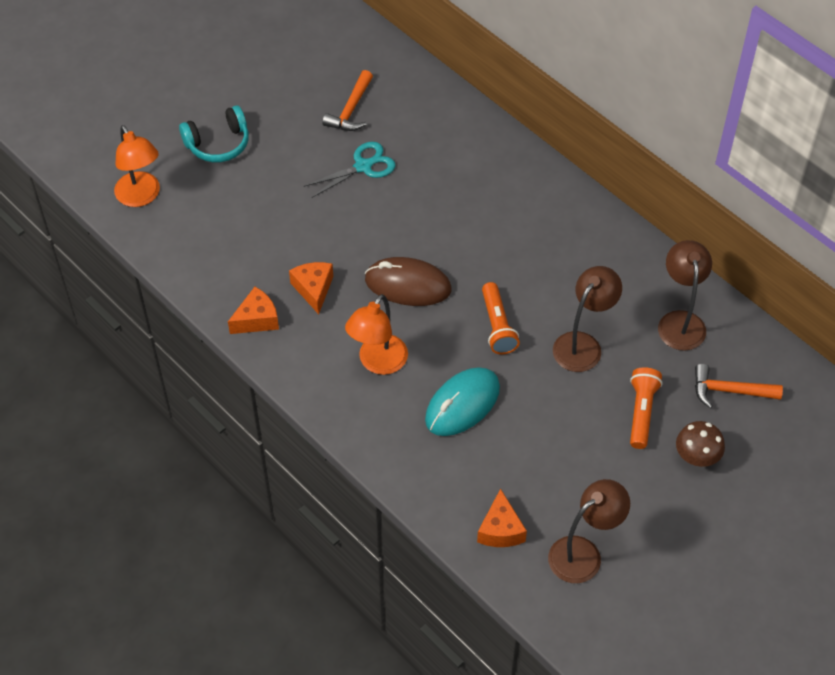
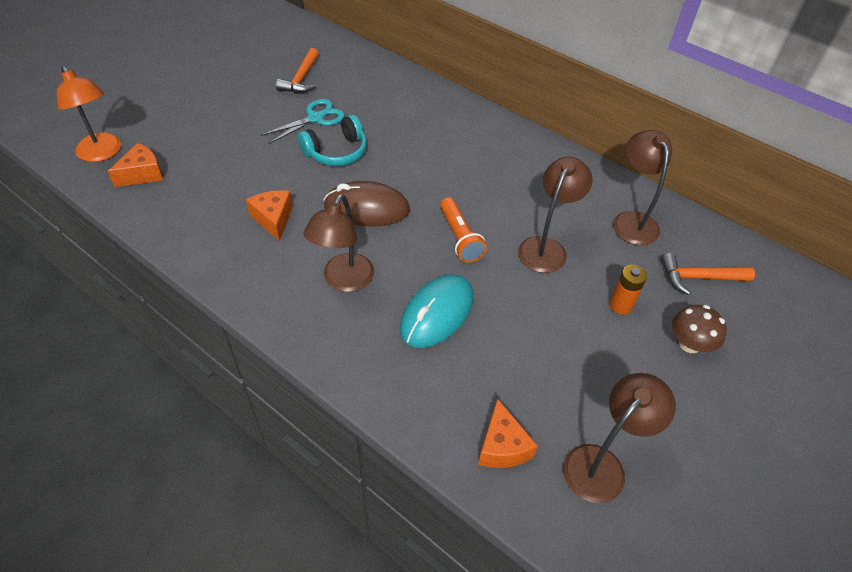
camera: 10 degrees left, 5 degrees down
(218, 144) = (180, 109): turquoise headphones -> turquoise headphones (336, 152)
(257, 319) = (215, 250): orange cheese -> orange cheese (142, 174)
(378, 363) = (344, 281): orange lamp -> brown lamp
(641, 412) = (620, 305): orange flashlight -> orange battery

